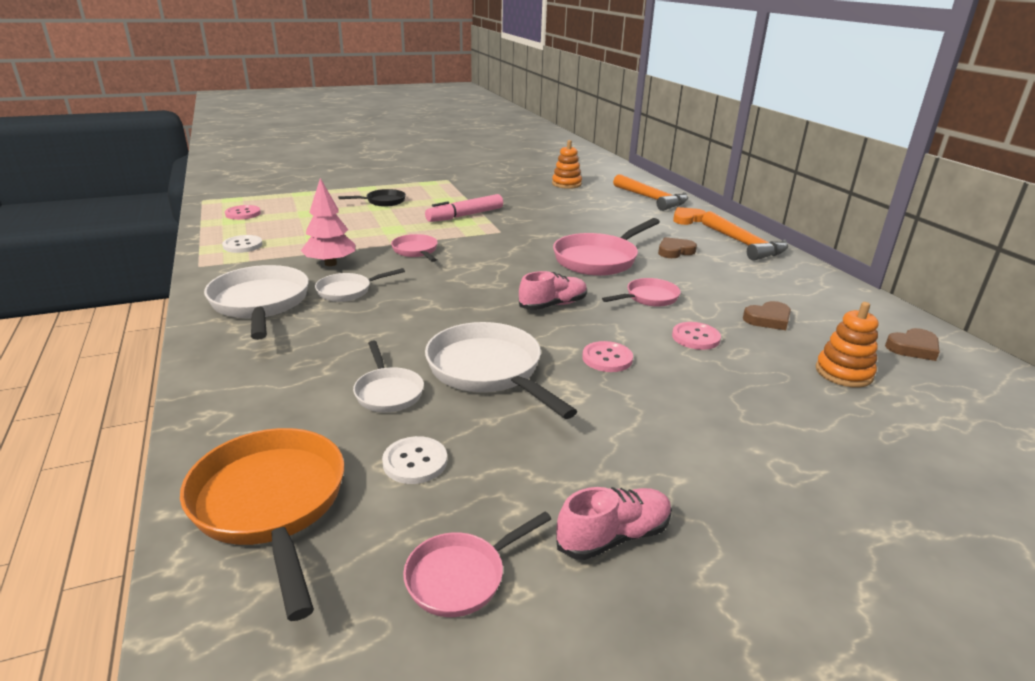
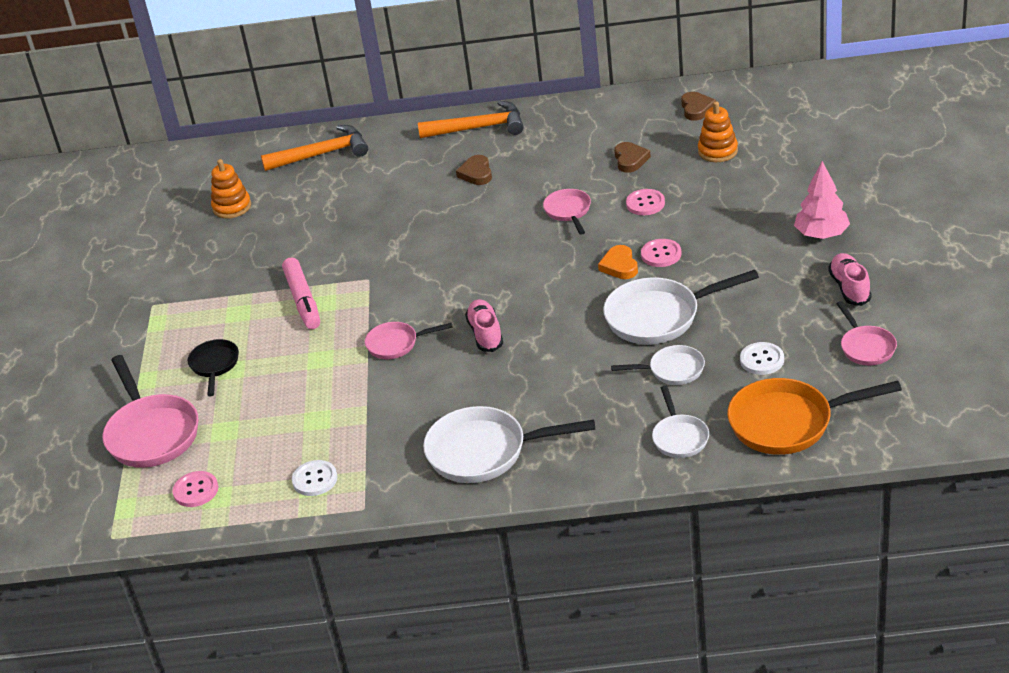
camera: 65 degrees left, 10 degrees up
(330, 263) = (402, 407): pink tree -> pink tree (821, 235)
(348, 291) = (479, 393): white pan -> white pan (679, 437)
(553, 305) = (560, 268): pink shoe -> pink shoe (485, 334)
(599, 259) = (474, 224): pink pan -> pink pan (151, 433)
(687, 219) = (396, 144): orange heart -> orange heart (619, 266)

